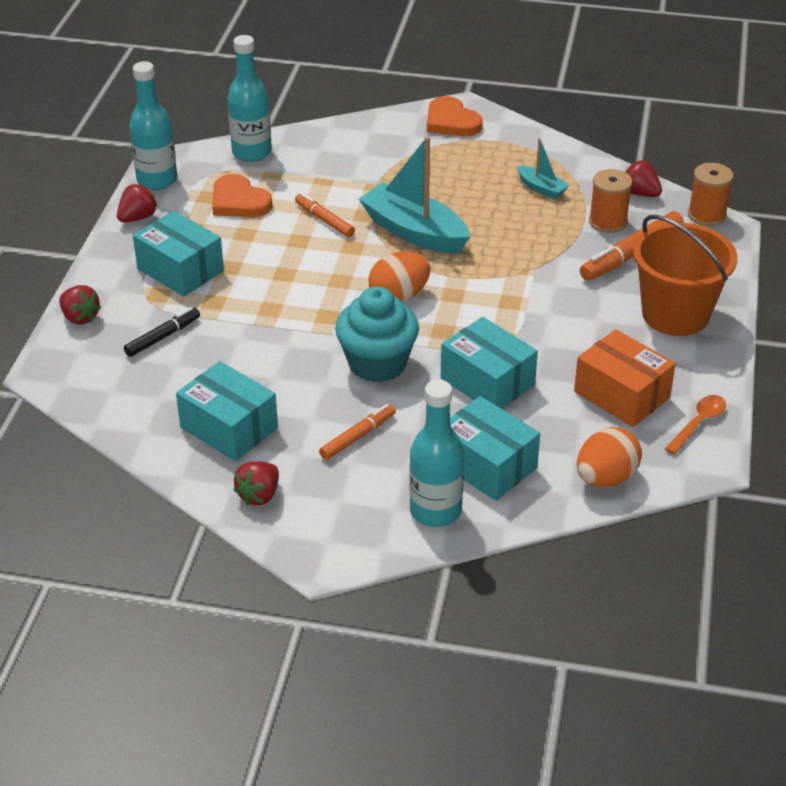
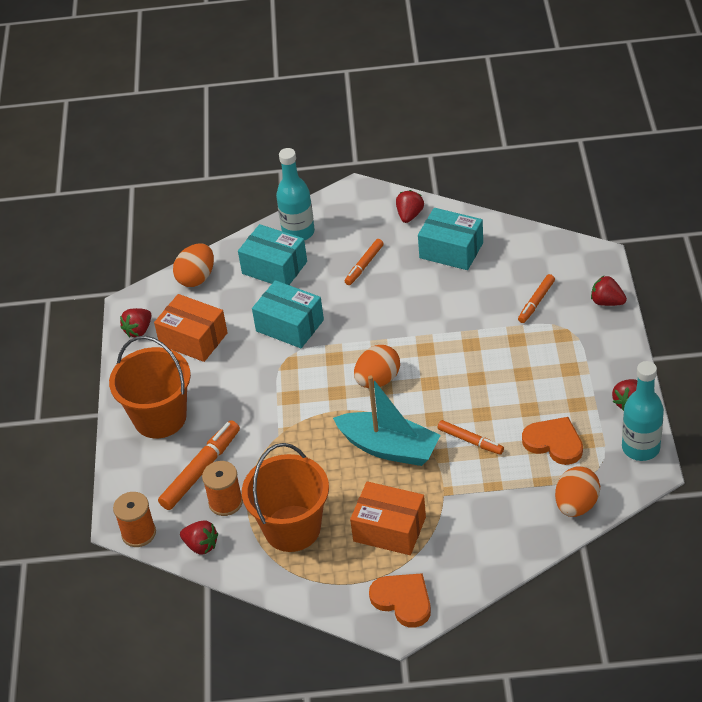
camera: 170 degrees right, 5 degrees up
(163, 337) = (536, 302): black marker -> orange marker
(180, 270) = (560, 361): turquoise box -> none
(252, 152) = (576, 505): turquoise bottle -> orange egg
(377, 364) = (372, 320): turquoise cupcake -> none
(442, 169) = (389, 529): none -> orange box
(541, 188) = (292, 528): turquoise boat -> orange bucket
(698, 423) = (138, 330): orange spoon -> red strawberry

